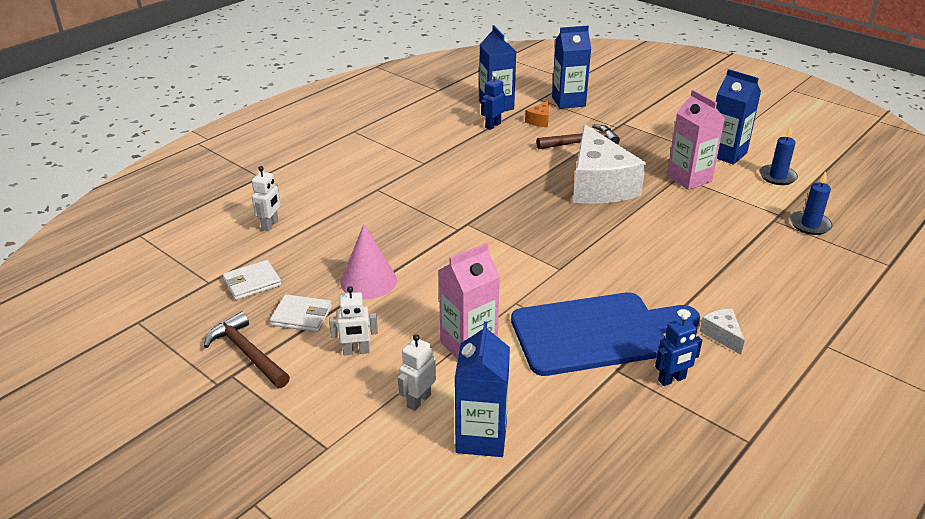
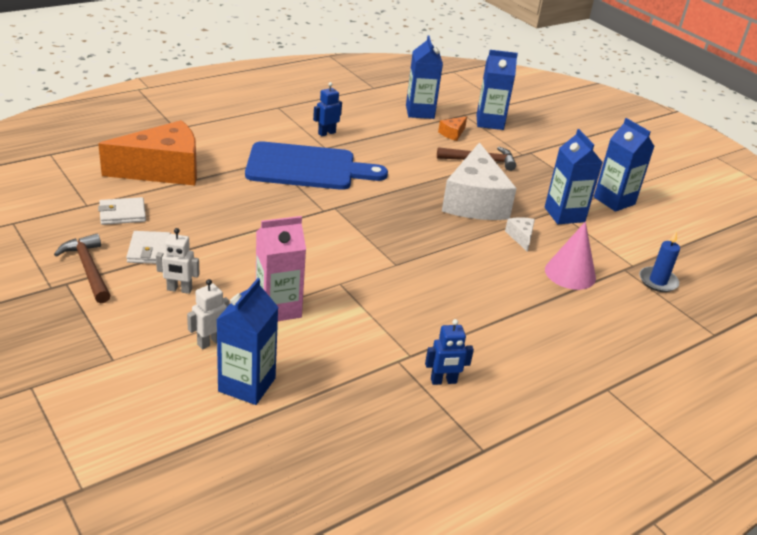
camera: 10 degrees right, 0 degrees up
(270, 225) = (163, 170): white robot -> orange cheese
(302, 316) = (149, 250): white wallet -> white wallet turned 60 degrees clockwise
(368, 281) = (221, 235): pink cone -> pink cone (570, 273)
(492, 125) = (406, 129): blue robot -> blue robot (326, 133)
(596, 333) = (398, 326): blue cutting board -> blue cutting board (307, 167)
(689, 179) = (564, 215): pink carton -> blue carton
(722, 335) = (513, 356): white cheese -> white cheese (521, 237)
(777, 177) = (652, 232): blue candle -> none

